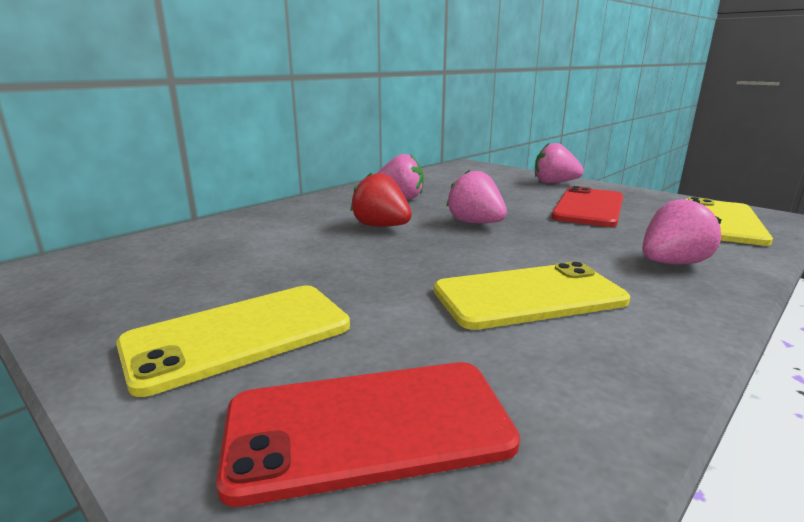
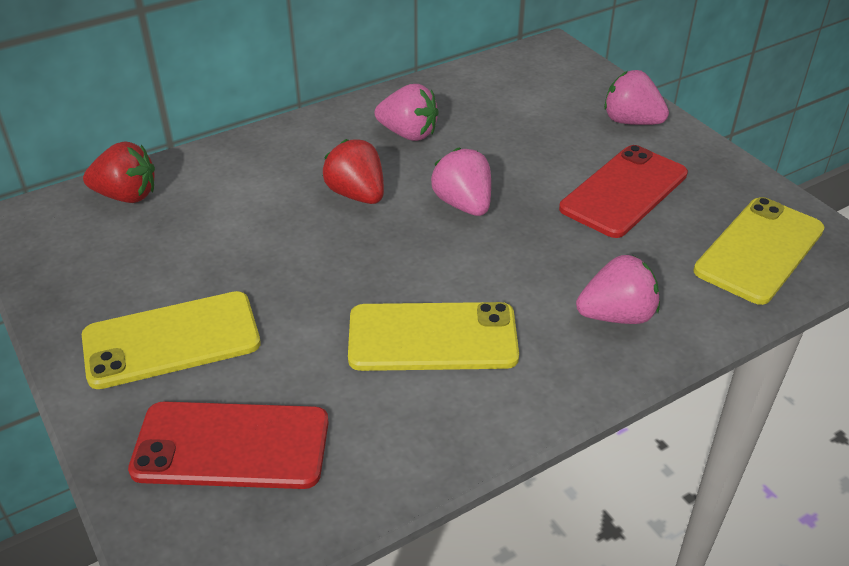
camera: 15 degrees right, 20 degrees up
(158, 246) = (126, 196): none -> red strawberry

